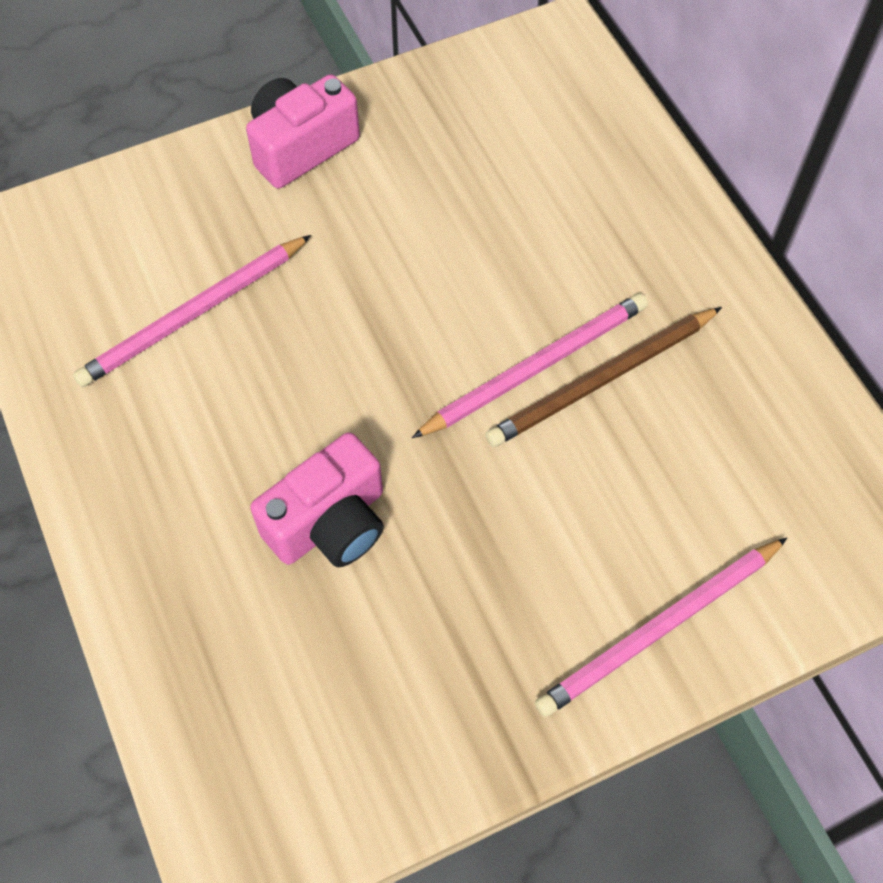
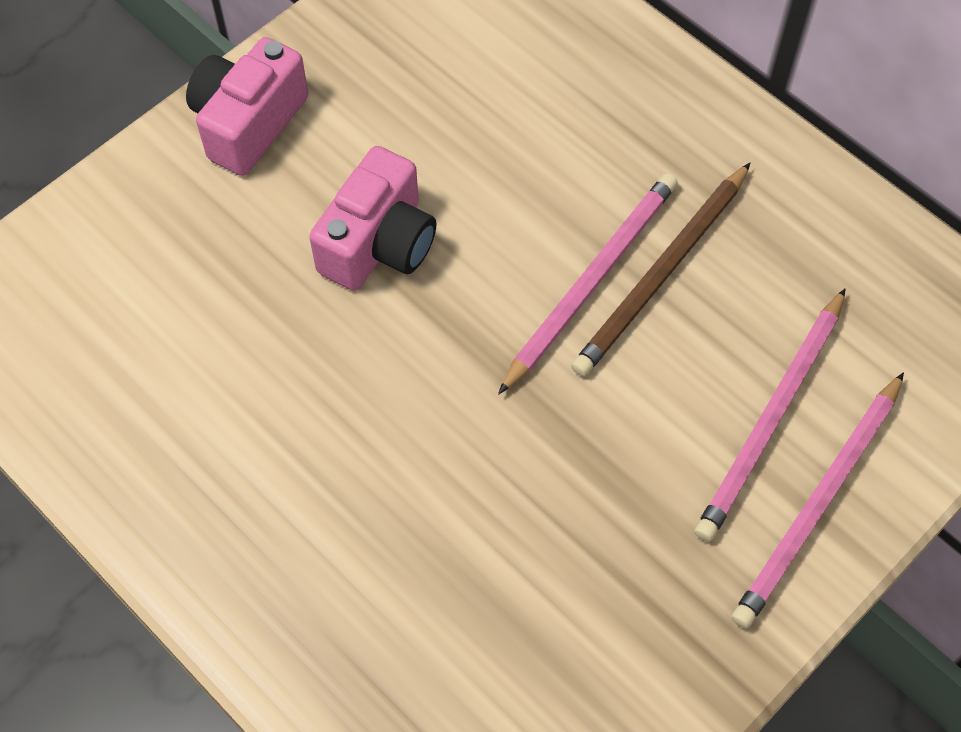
camera: 20 degrees left, 0 degrees up
(193, 314) = (210, 339): pink pencil -> pink pencil (771, 418)
(329, 523) = (449, 509): pink camera -> pink camera (379, 243)

